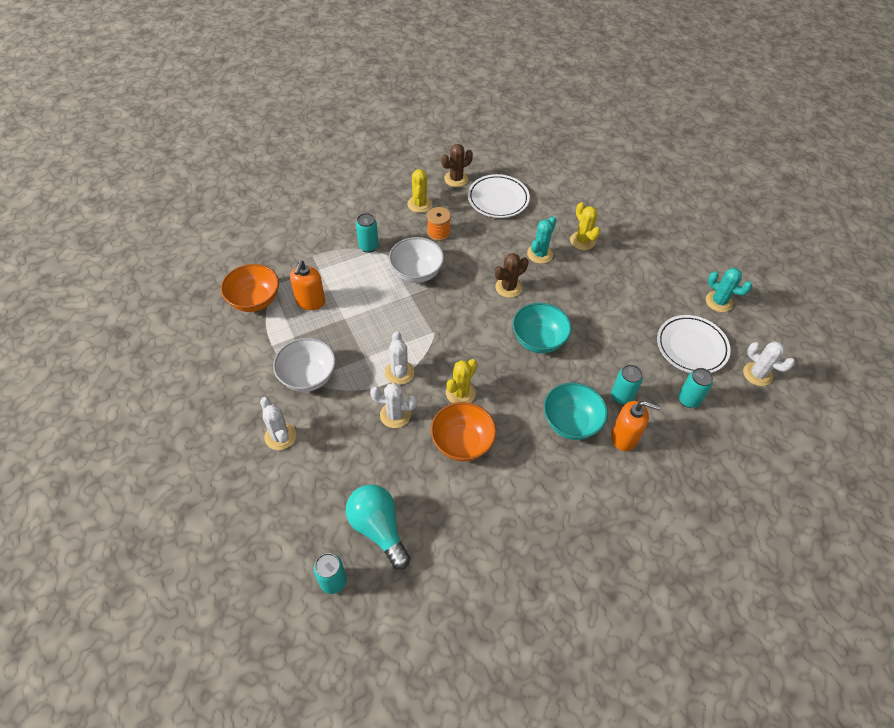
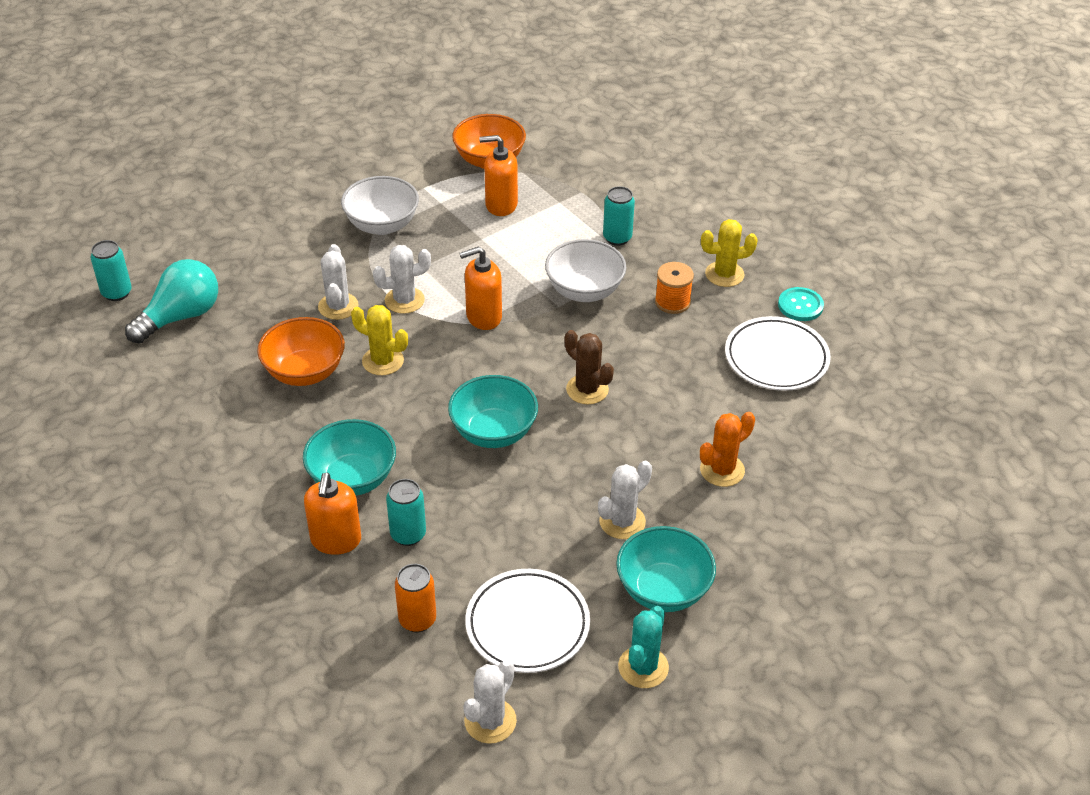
camera: 80 degrees right, 10 degrees down
(280, 436) = (294, 220): white cactus -> white cactus (622, 521)
(428, 329) = (483, 317): none -> orange soap dispenser
(456, 179) = (800, 305): brown cactus -> turquoise button
(540, 254) = (671, 419): turquoise cactus -> none
(582, 241) = (722, 470): yellow cactus -> orange cactus
(667, 283) = (663, 590): none -> turquoise bowl
(688, 400) = (417, 620): turquoise can -> orange can

